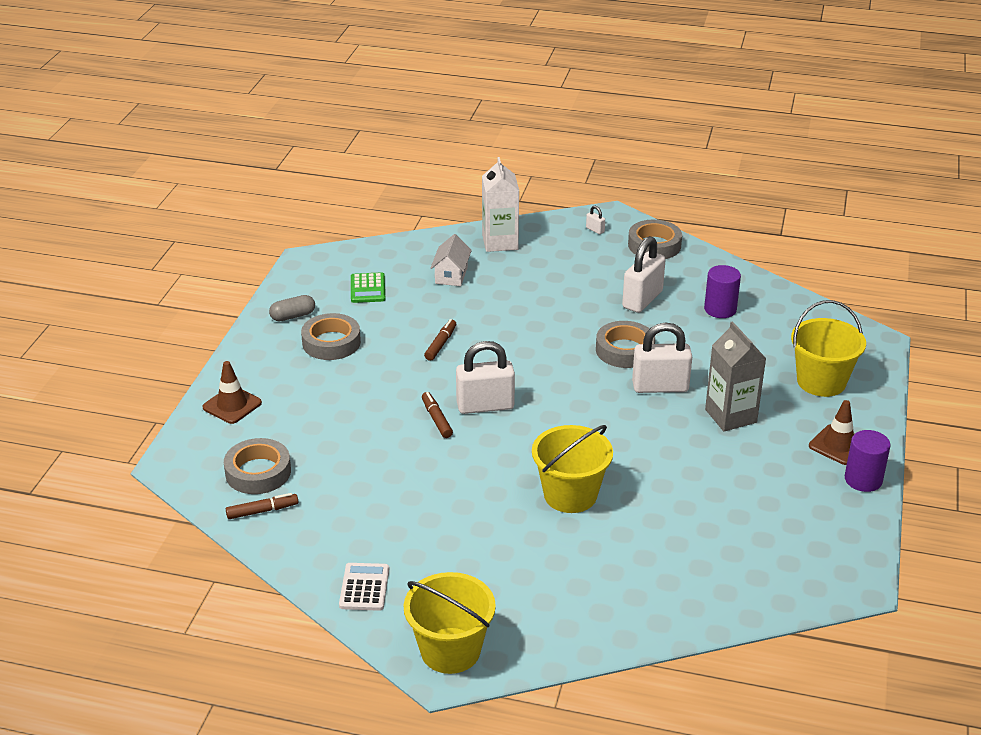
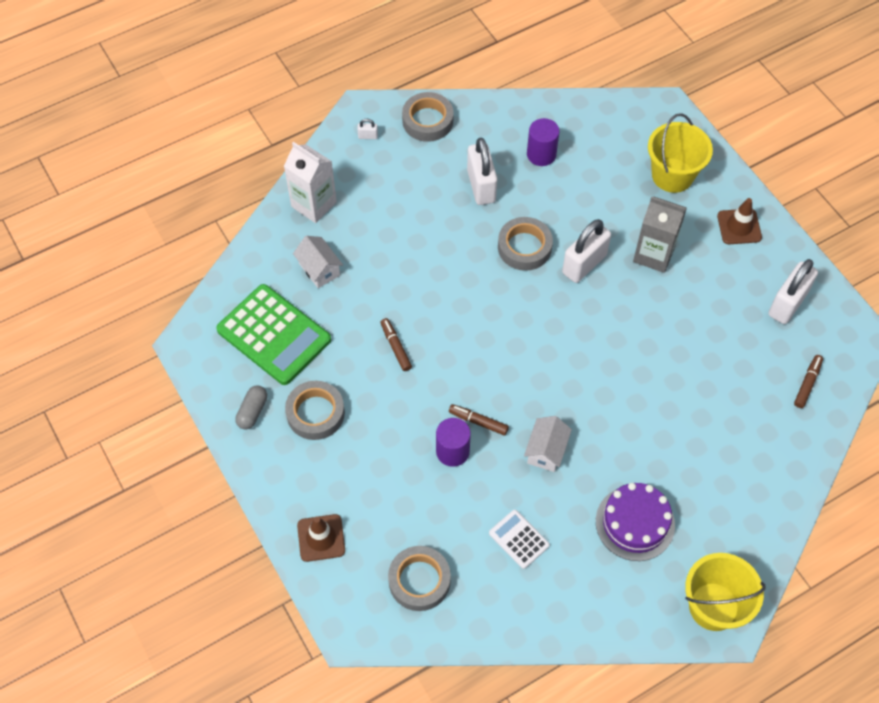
camera: 45 degrees left, 25 degrees up
(262, 511) = (465, 611): brown marker -> brown marker (807, 384)
(364, 587) = (607, 609): white calculator -> white calculator (519, 539)
(367, 288) = (274, 335): green calculator -> green calculator, size x2.03
(462, 468) = (546, 451): none -> white house
(465, 555) = (635, 523): none -> purple cake
(485, 406) = (495, 380): white padlock -> white padlock (787, 304)
(570, 495) = (637, 412): yellow bucket -> none
(863, 480) = (781, 246): purple cylinder -> purple cylinder (452, 451)

